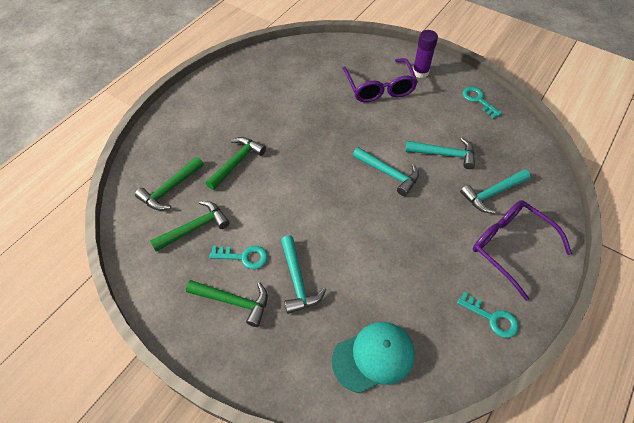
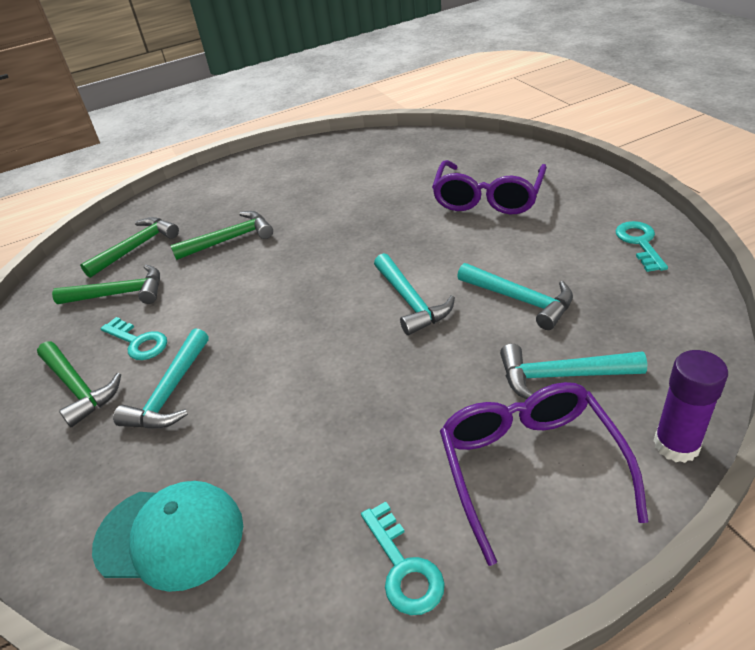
camera: 35 degrees right, 15 degrees down
(170, 189) = (136, 248): green hammer -> green hammer turned 150 degrees clockwise
(420, 72) = (568, 191): purple glue stick -> purple glue stick (676, 445)

